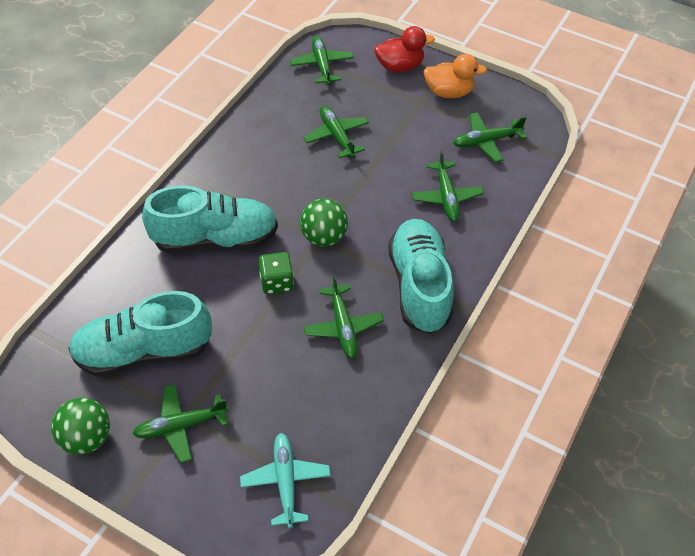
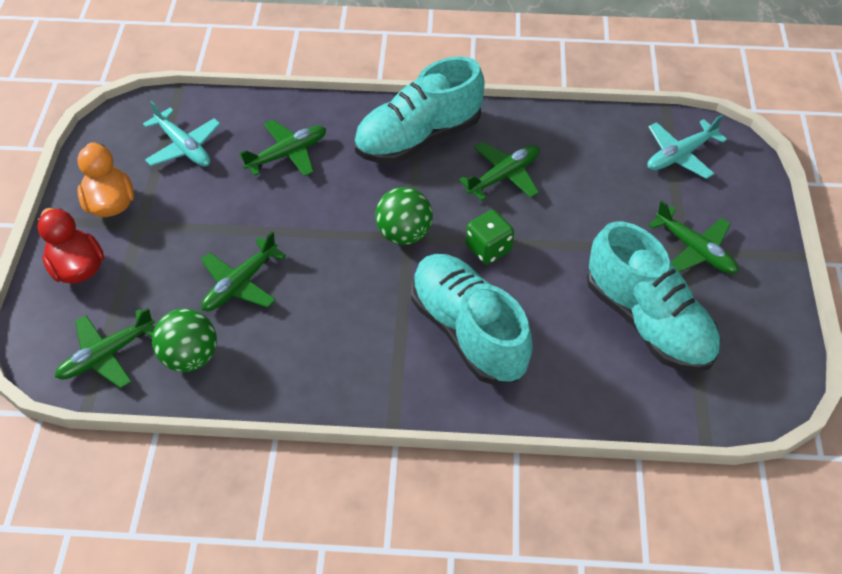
camera: 115 degrees left, 0 degrees up
(87, 437) = (765, 316): green ball -> green ball (190, 356)
(486, 141) = (183, 147): green plane -> turquoise plane

